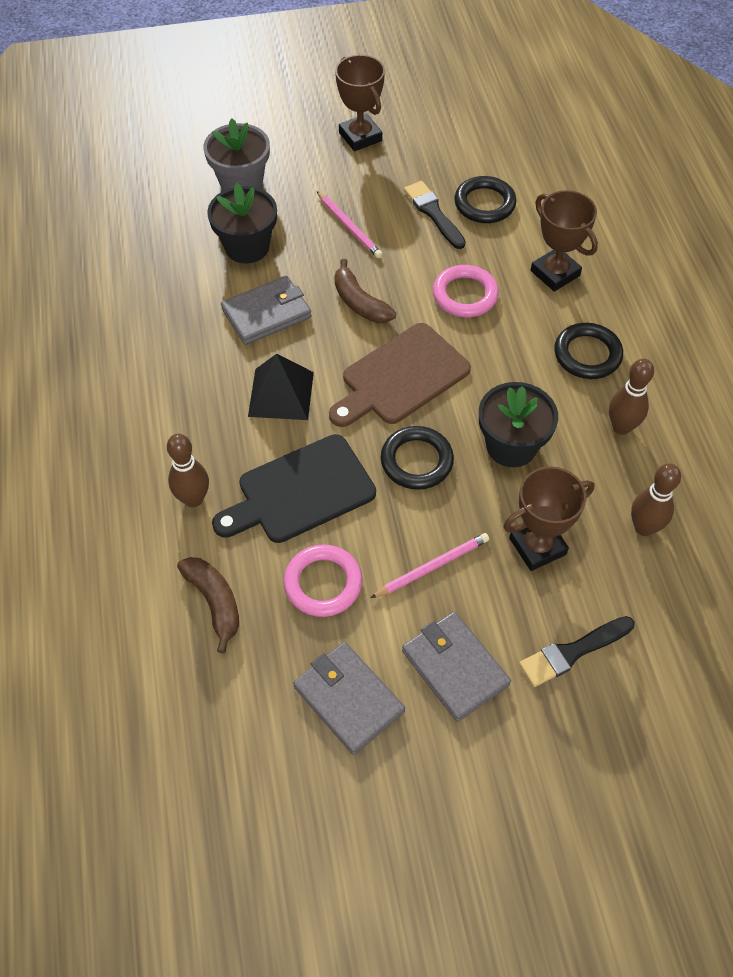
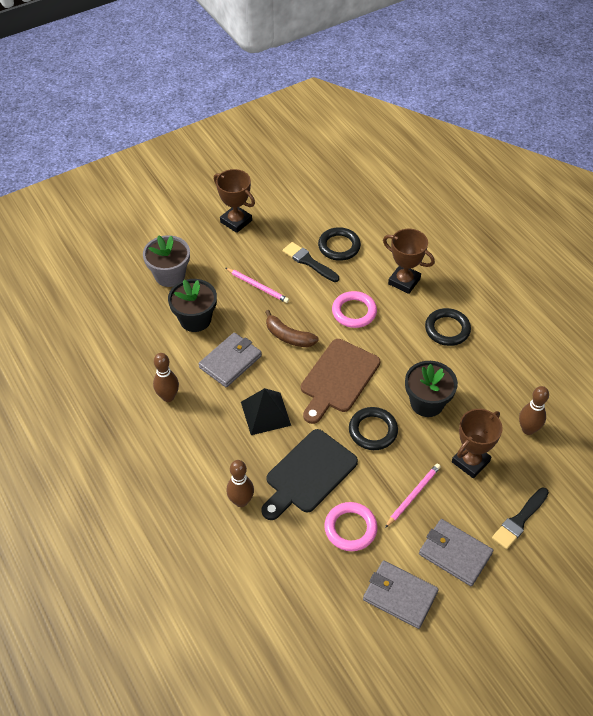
camera: 20 degrees left, 5 degrees down
(215, 602) = (287, 564): brown banana -> none
(621, 427) = (487, 370): brown bowling pin -> brown bowling pin (168, 397)

